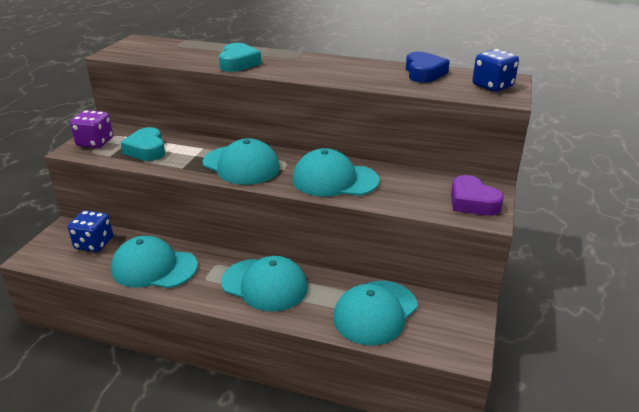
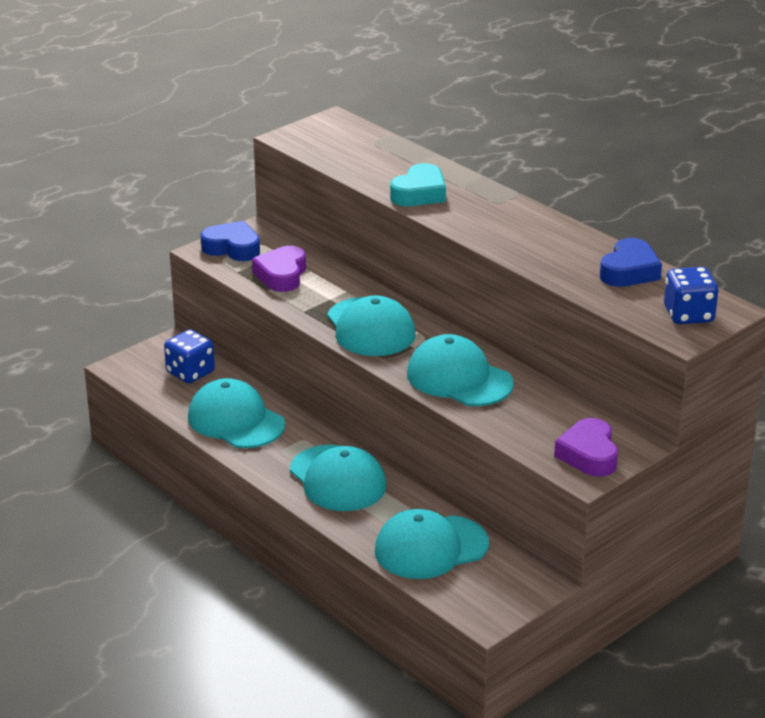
camera: 30 degrees right, 0 degrees up
(95, 142) = (232, 248): purple dice -> blue heart
(146, 150) = (282, 275): turquoise heart -> purple heart

